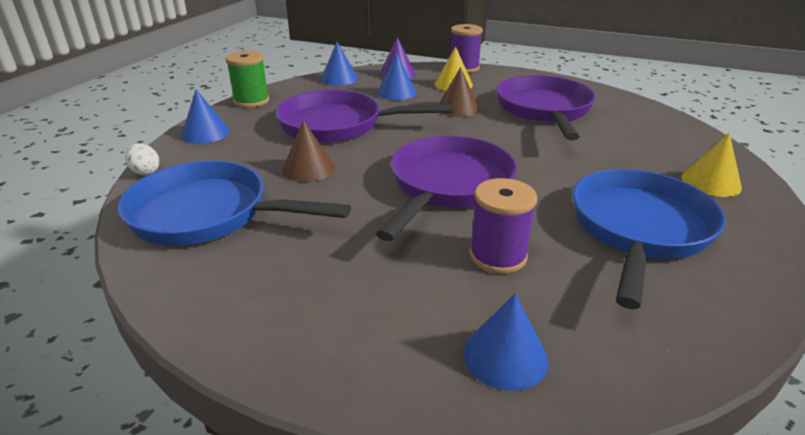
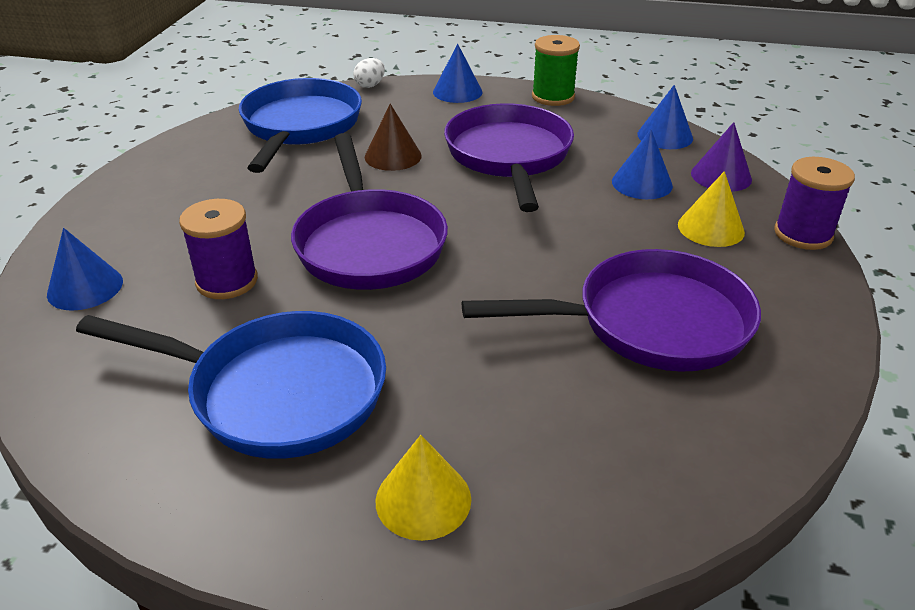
camera: 80 degrees right, 5 degrees up
(448, 186) = (369, 243): purple pan -> purple pan turned 60 degrees clockwise
(458, 108) = (611, 237): brown cone -> none

